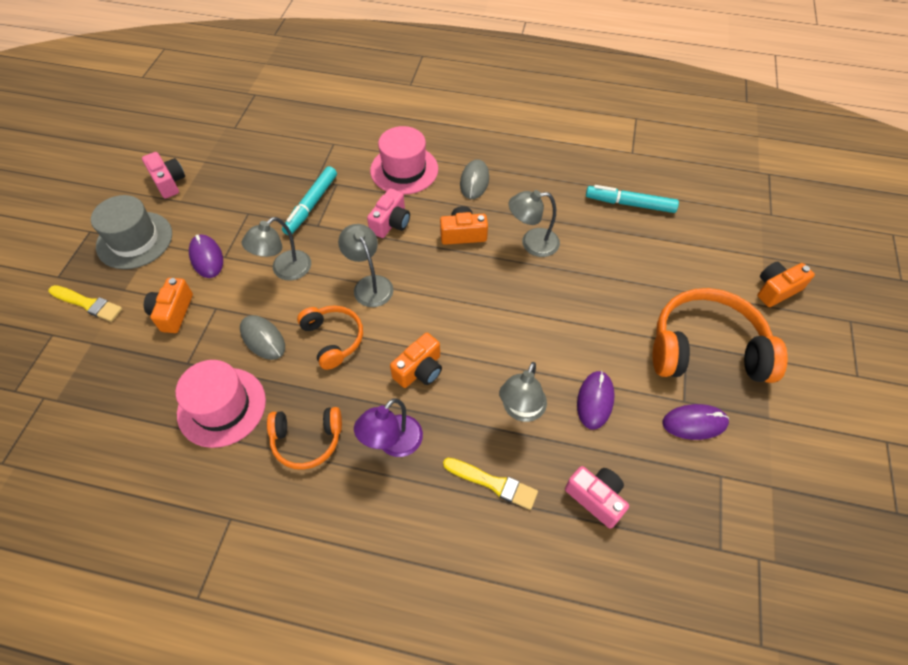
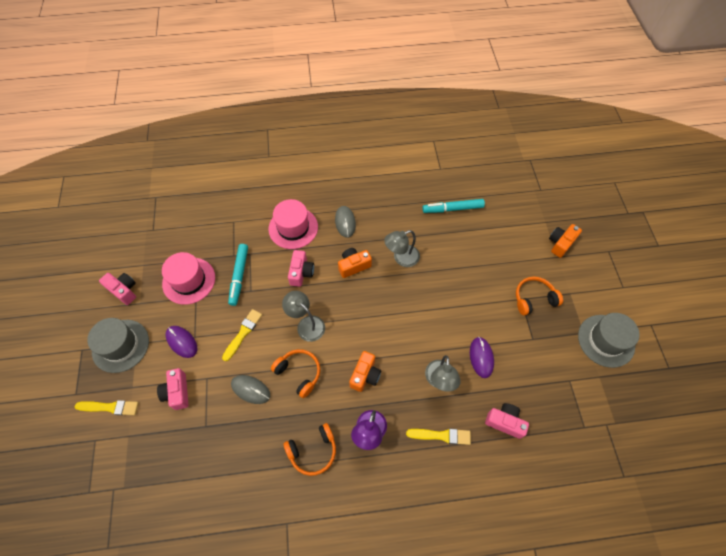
camera: 20 degrees left, 5 degrees up
(173, 312) = (177, 392): orange camera -> pink camera
(222, 407) = (245, 449): pink hat -> pink hat (189, 280)
(285, 270) = (243, 333): grey lamp -> yellow brush
(694, 423) = (543, 351): purple mouse -> none
(706, 349) = (534, 299): orange headphones -> orange headphones, size x0.56
(801, 440) = (606, 340): none -> grey hat

